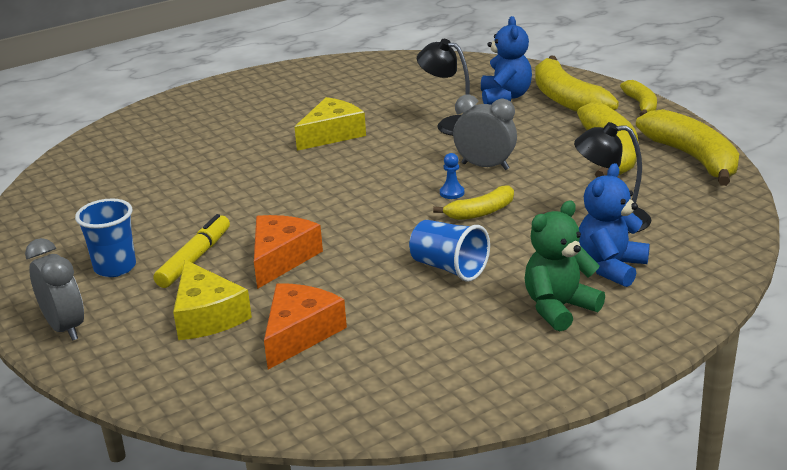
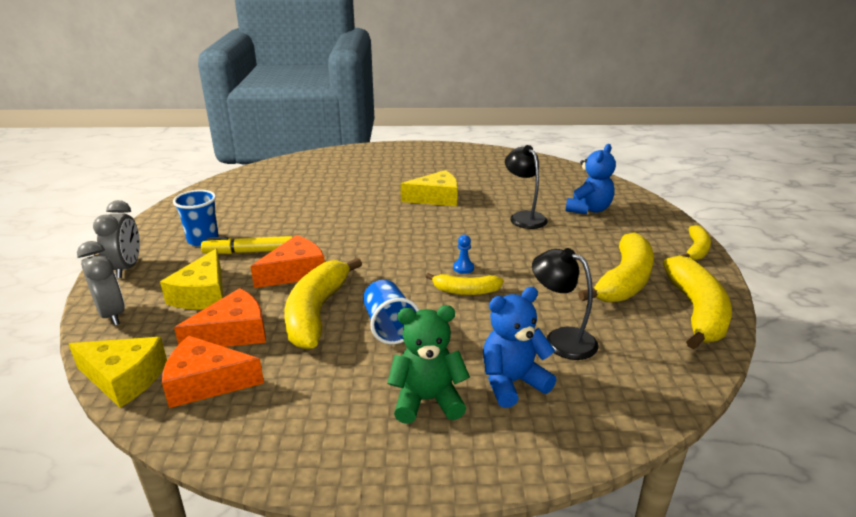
camera: 30 degrees right, 0 degrees up
(195, 259) = (249, 252): yellow marker -> yellow marker turned 150 degrees counterclockwise
(245, 413) = (124, 378): none -> yellow cheese
(338, 380) = (206, 382): none -> orange cheese
(485, 166) = (511, 256): grey clock -> grey clock (112, 314)
(567, 100) = (635, 226): yellow banana -> yellow banana (316, 313)

